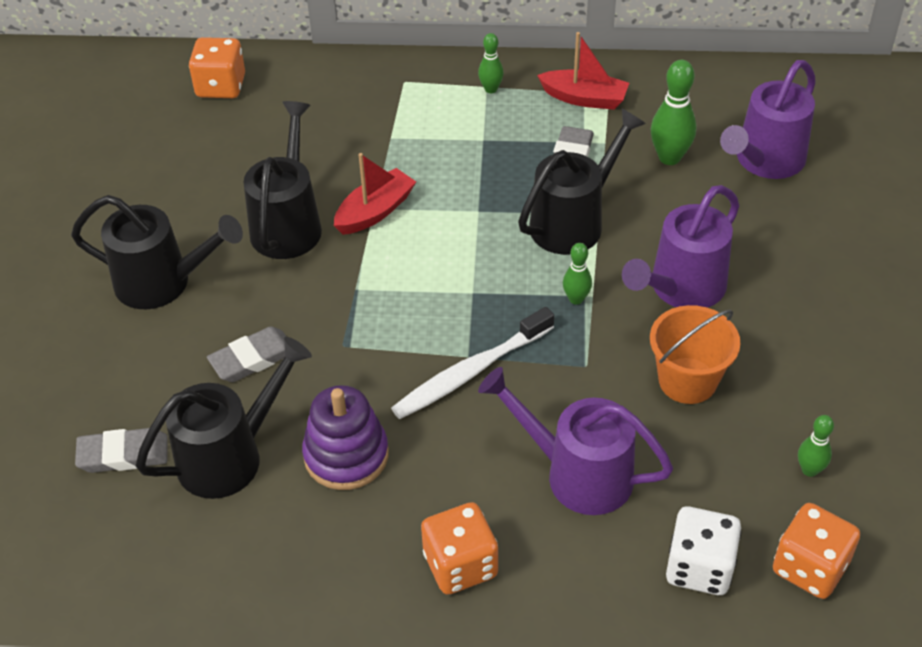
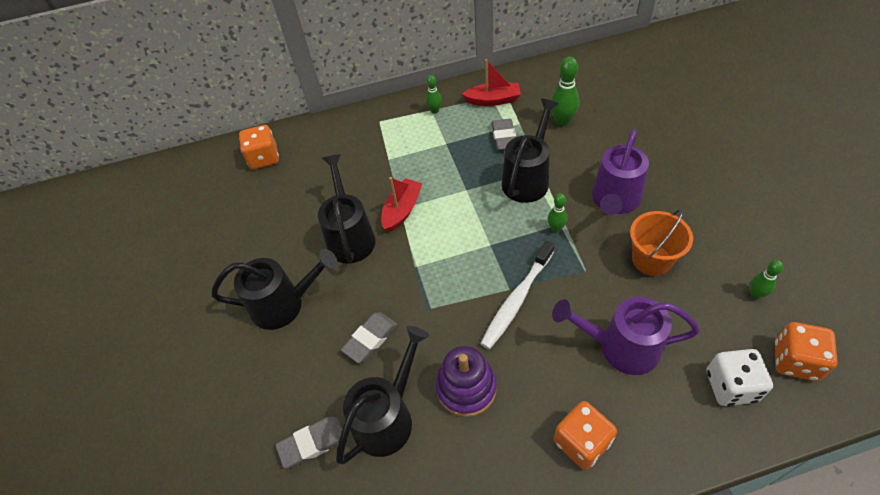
camera: 15 degrees left, 5 degrees up
(764, 162) = (617, 107): purple watering can -> none

